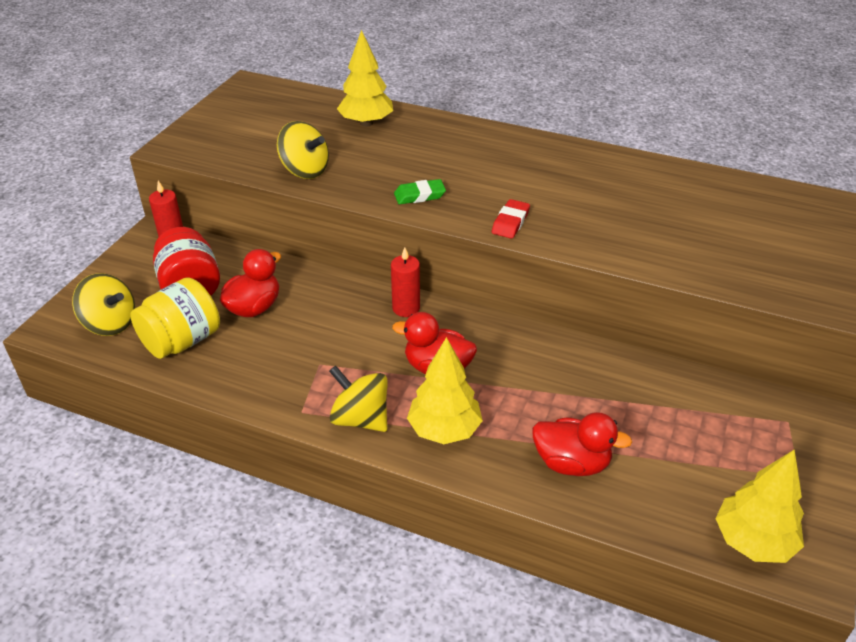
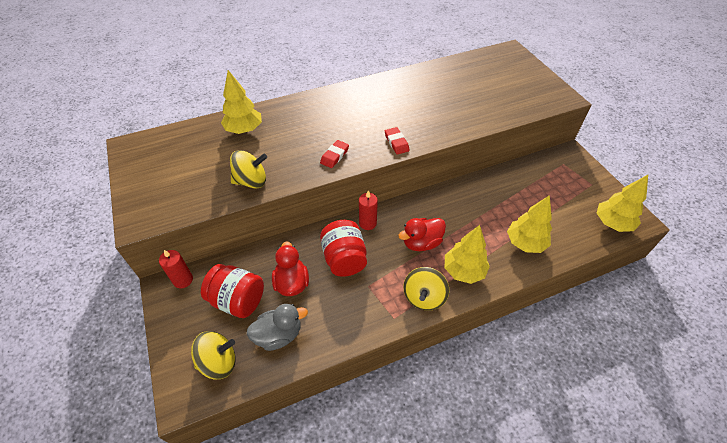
camera: 45 degrees left, 10 degrees up
(182, 341) = (279, 335): yellow jar -> grey duck
(332, 323) = (344, 259): none -> red jar
(360, 418) = (424, 297): yellow spinning top -> yellow spinning top turned 60 degrees counterclockwise
(419, 195) = (334, 156): green eraser -> red eraser
(571, 463) = (525, 243): red duck -> yellow tree

